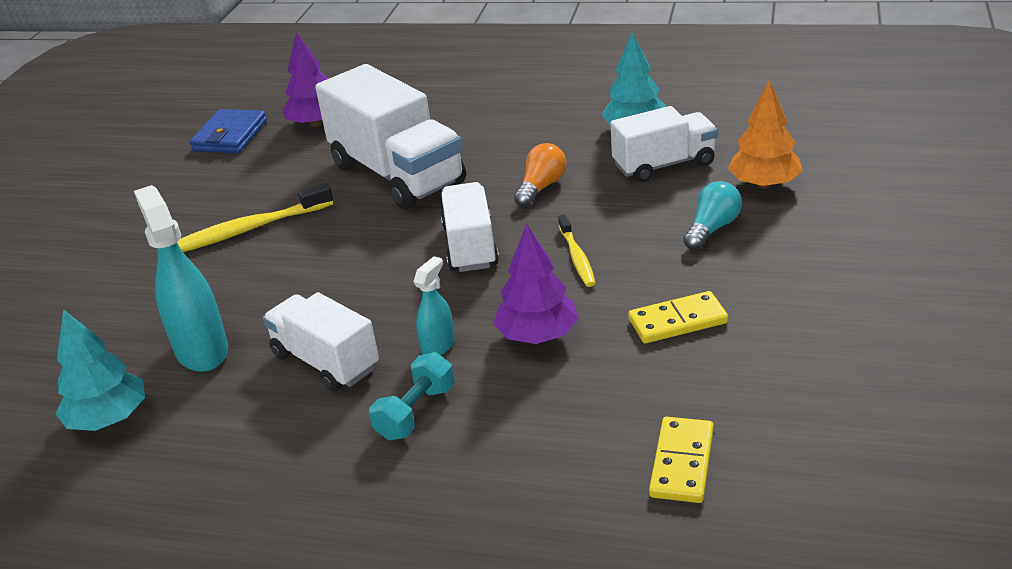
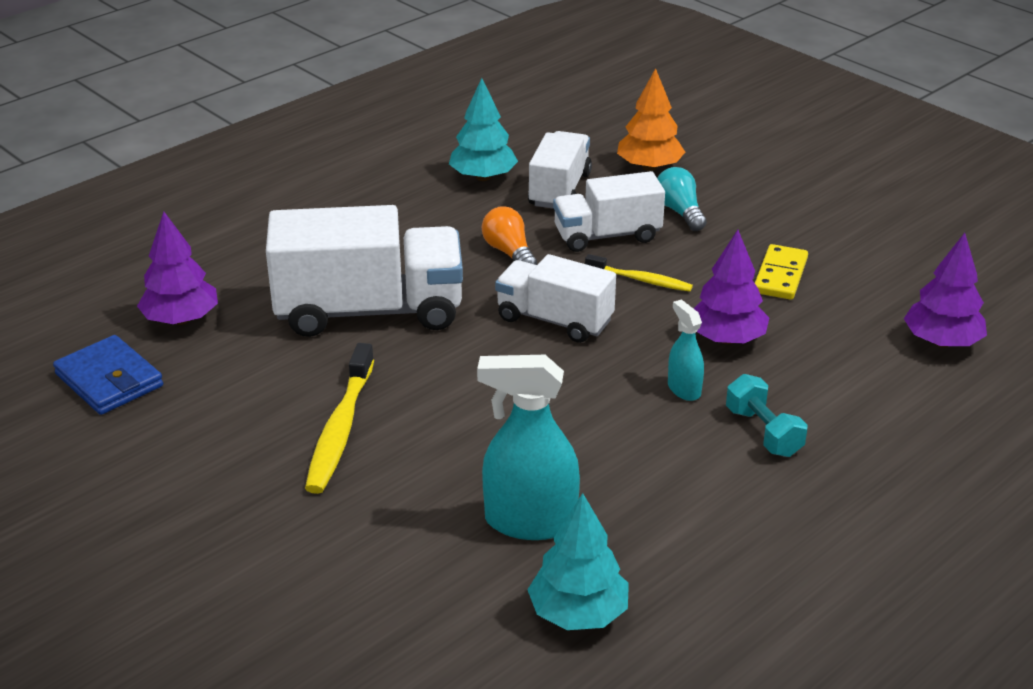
camera: 60 degrees left, 0 degrees up
(326, 362) = (637, 454): white truck -> white truck (607, 235)
(682, 463) = (941, 342): yellow domino -> purple tree

